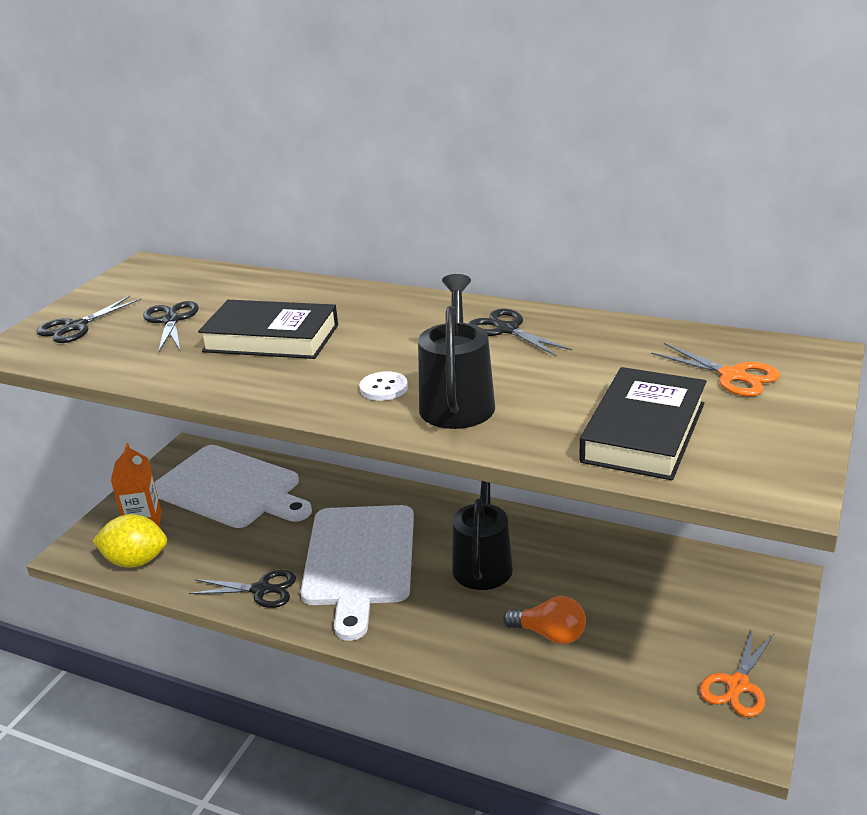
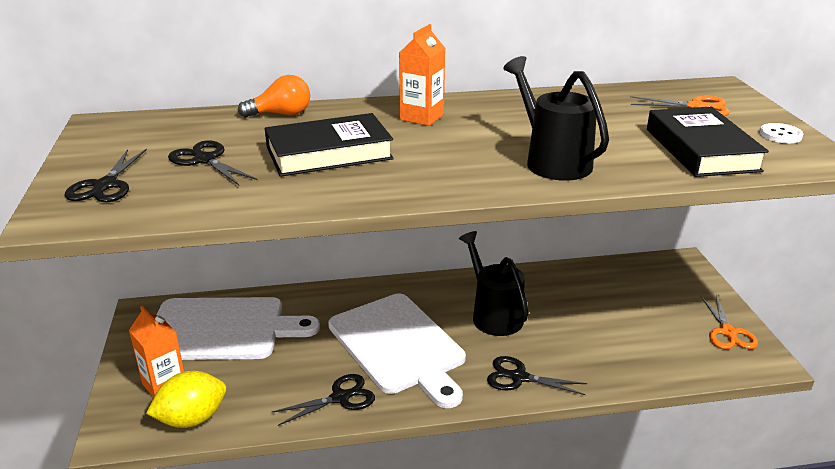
camera: 35 degrees left, 0 degrees up
(384, 388) = (483, 166): white button -> white button (780, 135)
(406, 318) = (422, 117): none -> orange carton
(506, 329) = (510, 110): black scissors -> black scissors (519, 377)
(550, 634) = (589, 345): orange light bulb -> orange light bulb (281, 114)

